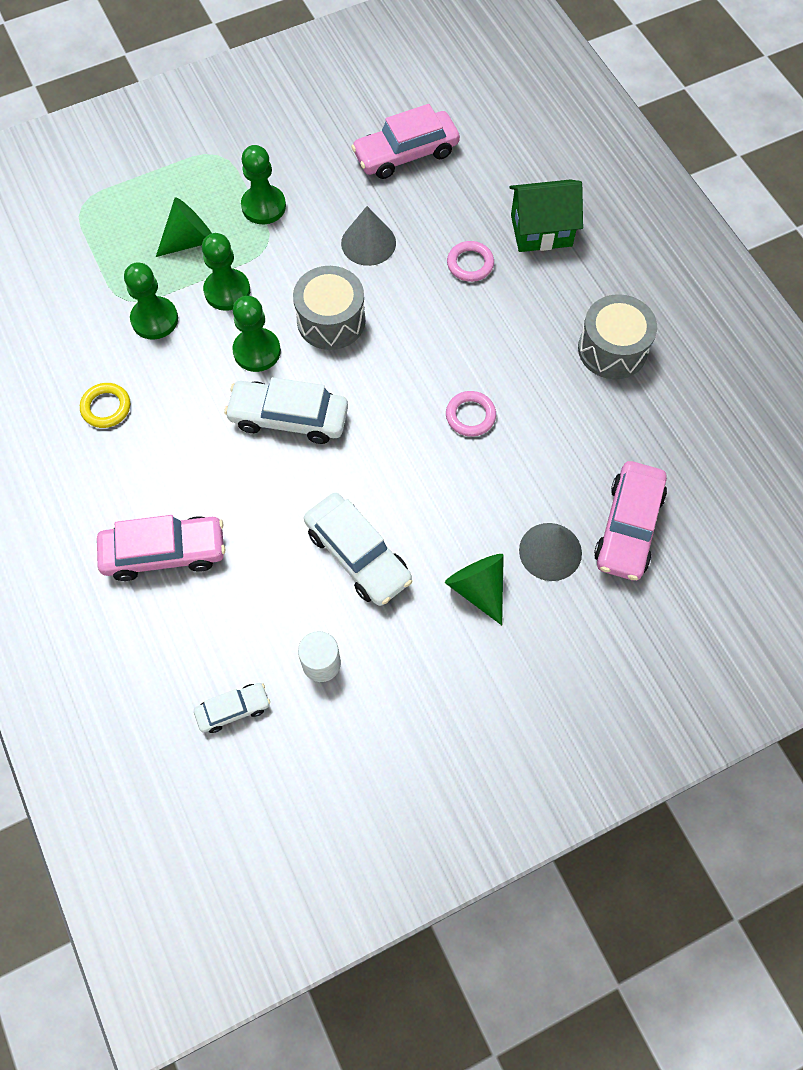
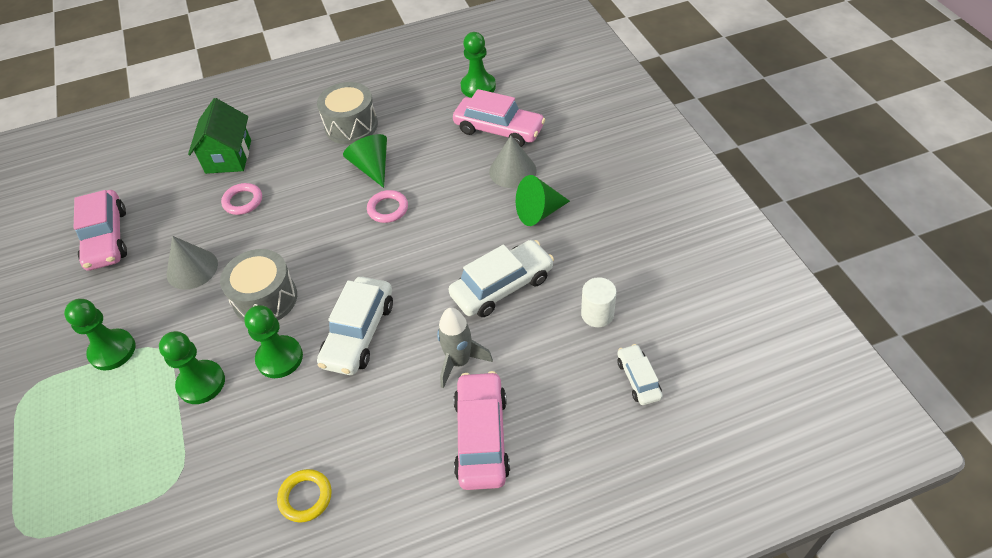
camera: 80 degrees left, 15 degrees down
(154, 319) = (211, 451): green pawn -> green pawn (478, 87)
(190, 240) = (124, 418): green cone -> green cone (372, 167)
(254, 521) = (459, 362): none -> grey rocket

